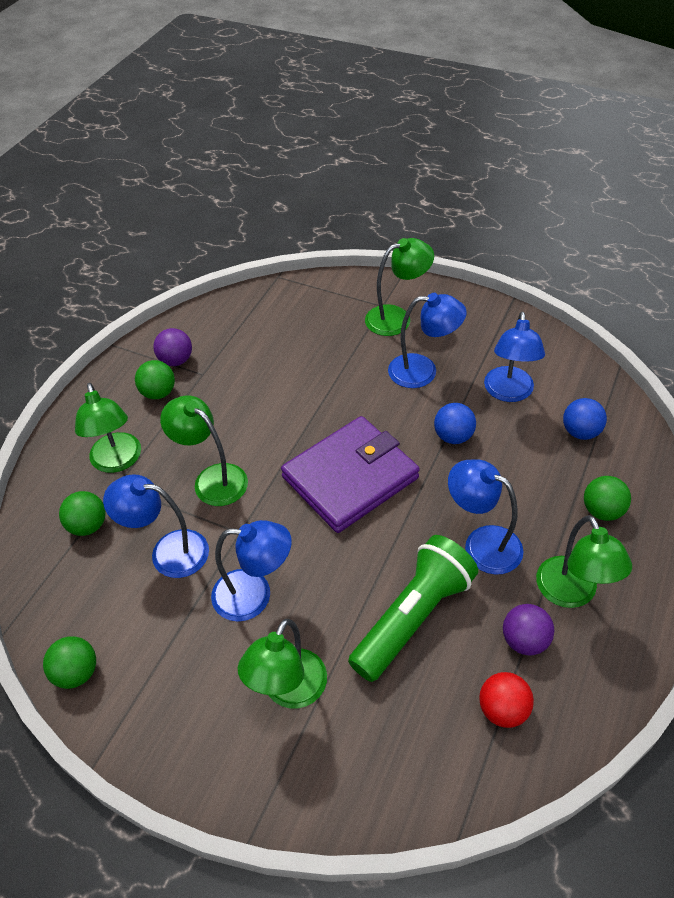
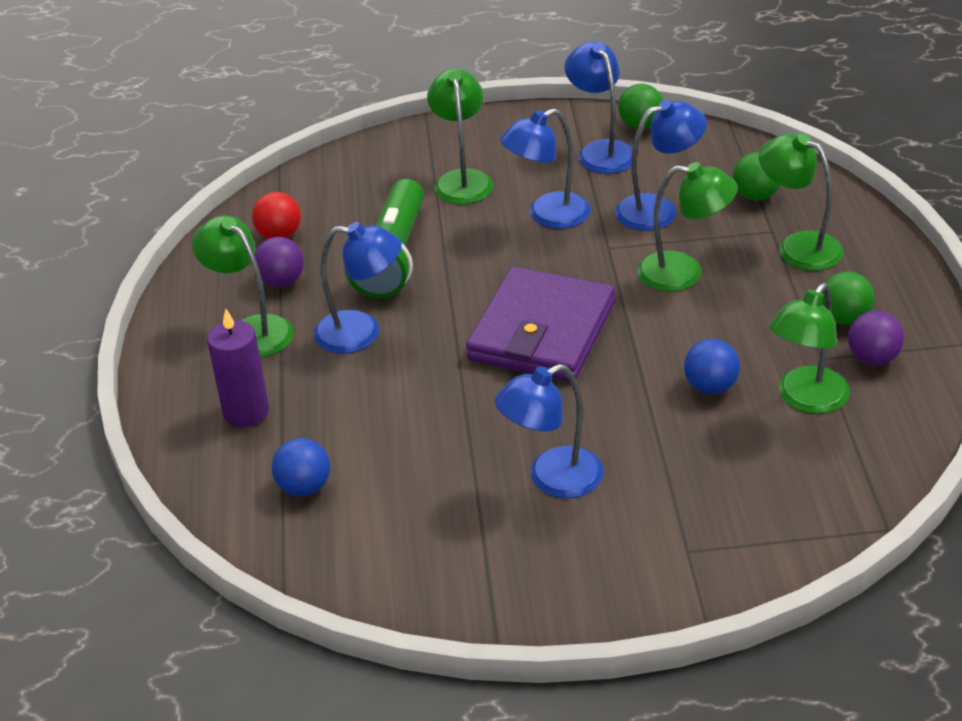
camera: 150 degrees right, 10 degrees down
(397, 318) = (650, 540): green lamp -> green lamp (806, 400)
(453, 436) = (457, 418): blue ball -> blue ball (710, 387)
(508, 393) = (421, 498): blue lamp -> blue lamp (601, 151)
(602, 511) = (246, 412): green ball -> purple candle

